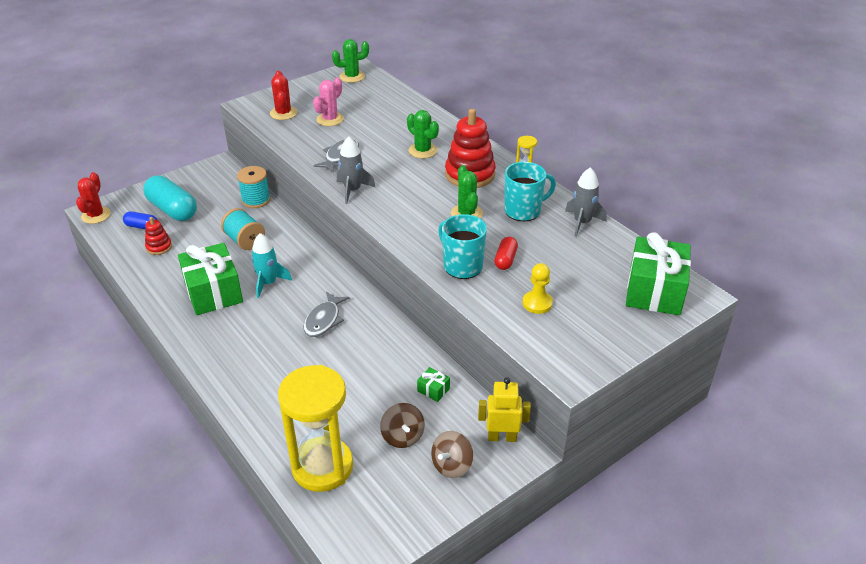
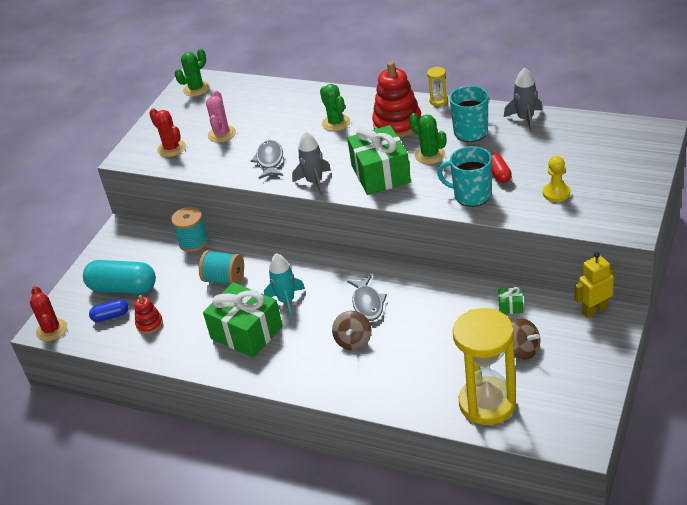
camera: 25 degrees left, 0 degrees up
(422, 151) = (336, 123): green cactus -> green cactus turned 45 degrees clockwise
(451, 465) = (579, 348): brown spinning top -> brown spinning top (353, 341)
(654, 291) = (628, 143): green gift -> green gift (380, 174)

